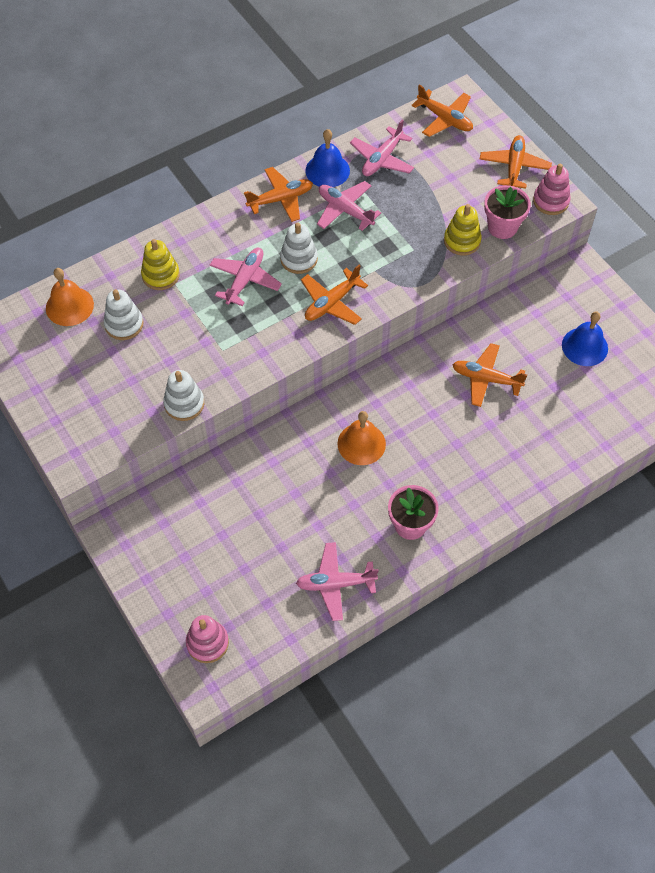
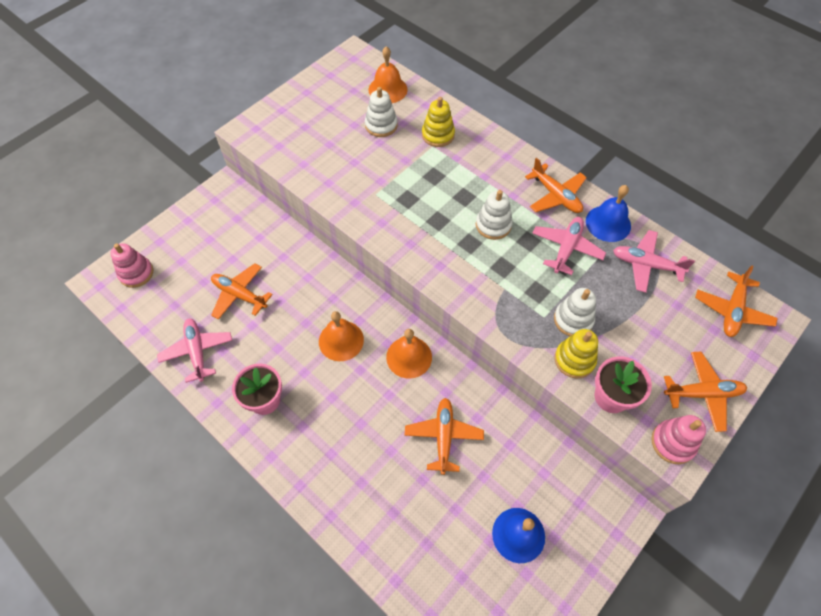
camera: 75 degrees right, 0 degrees up
(184, 404) = (315, 182): white stacking toy -> white stacking toy (573, 320)
(245, 280) = (454, 192): pink plane -> none
(332, 303) = (453, 262): orange plane -> orange plane (239, 295)
(397, 388) = (409, 357): none -> orange bell

